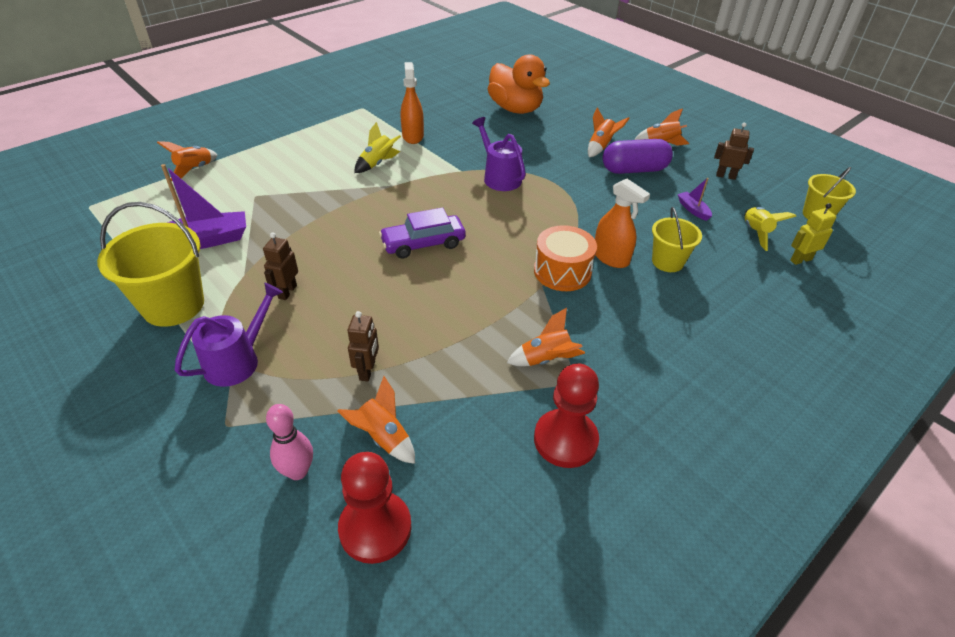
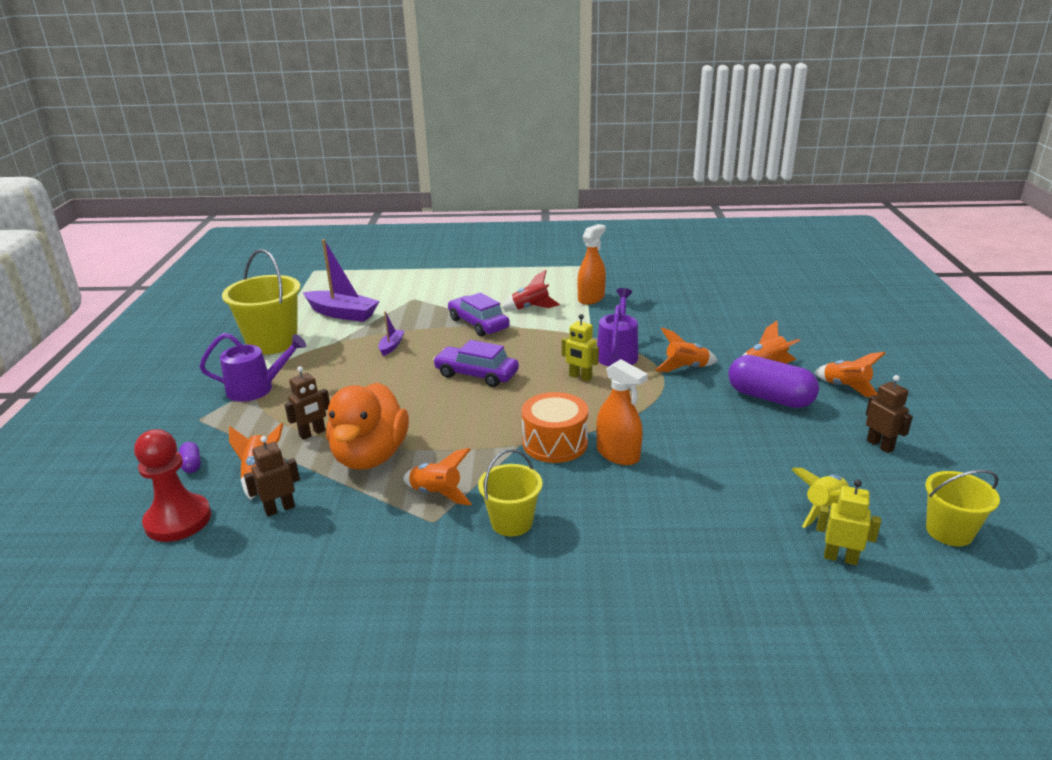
camera: 45 degrees right, 15 degrees down
(195, 169) = (402, 270): orange rocket -> orange rocket (686, 368)
(287, 292) = (341, 364): brown robot -> brown robot (279, 509)
(297, 471) = (192, 464): pink bowling pin -> purple capsule
(355, 196) = (478, 324): none -> purple car
(378, 163) = (531, 308): yellow rocket -> red rocket
(502, 209) = (580, 377): none -> yellow robot
(515, 109) = (724, 307): orange duck -> orange duck (370, 456)
(565, 440) = (362, 551): red pawn -> none
(611, 258) = (618, 454): orange spray bottle -> orange spray bottle turned 45 degrees counterclockwise
(667, 262) = (670, 484): yellow bucket -> yellow bucket (512, 522)
(693, 210) = (779, 456): purple boat -> purple boat (391, 346)

